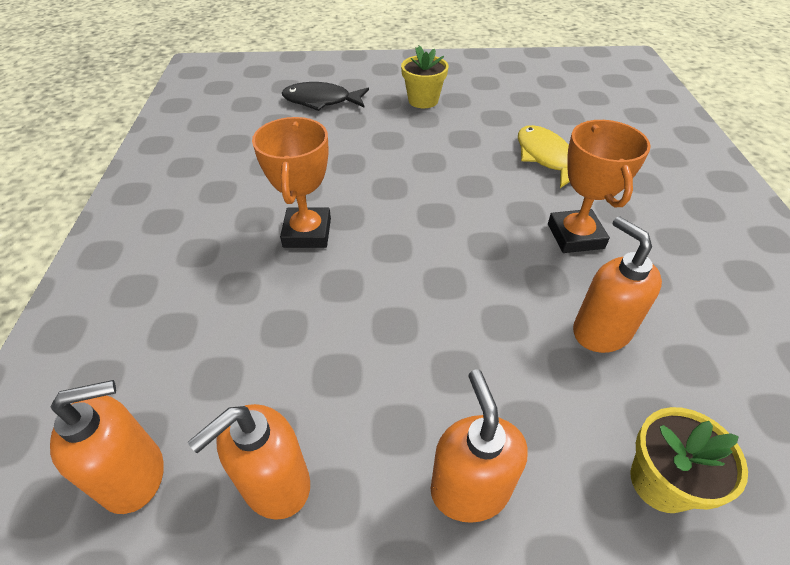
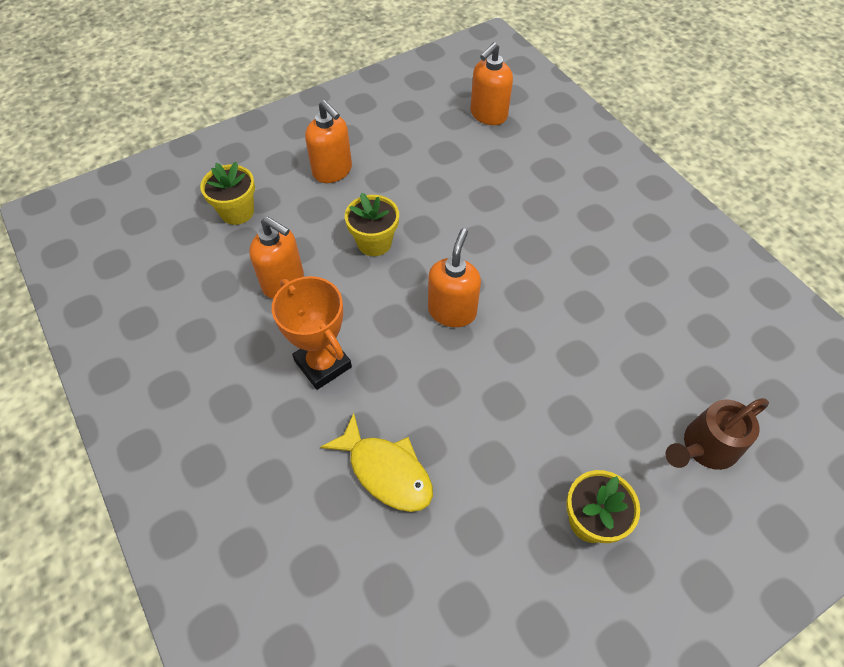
camera: 150 degrees right, 10 degrees up
(275, 484) = (423, 137): orange soap dispenser -> orange soap dispenser (452, 311)
(307, 233) = (538, 265): orange trophy -> none
(321, 101) = (704, 448): black fish -> brown watering can
(464, 332) = (374, 242): none -> yellow flower pot

